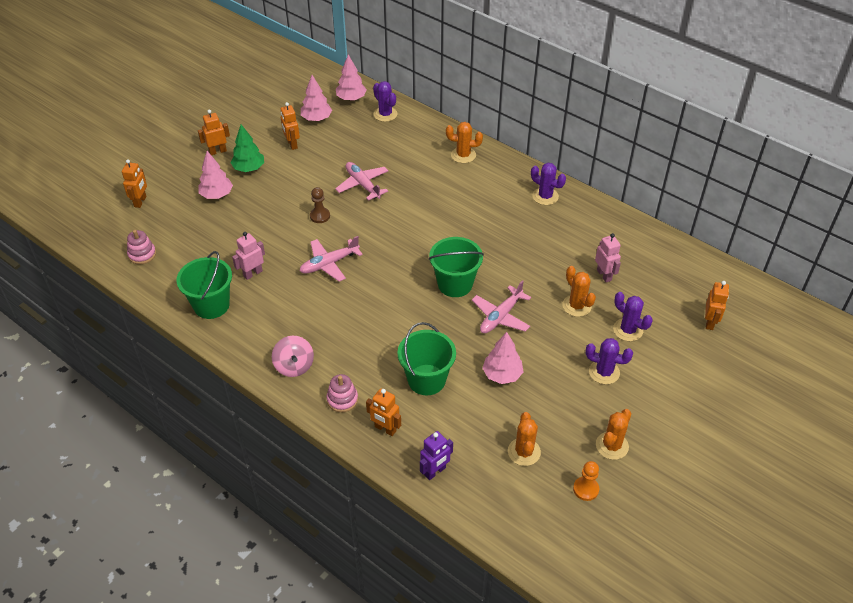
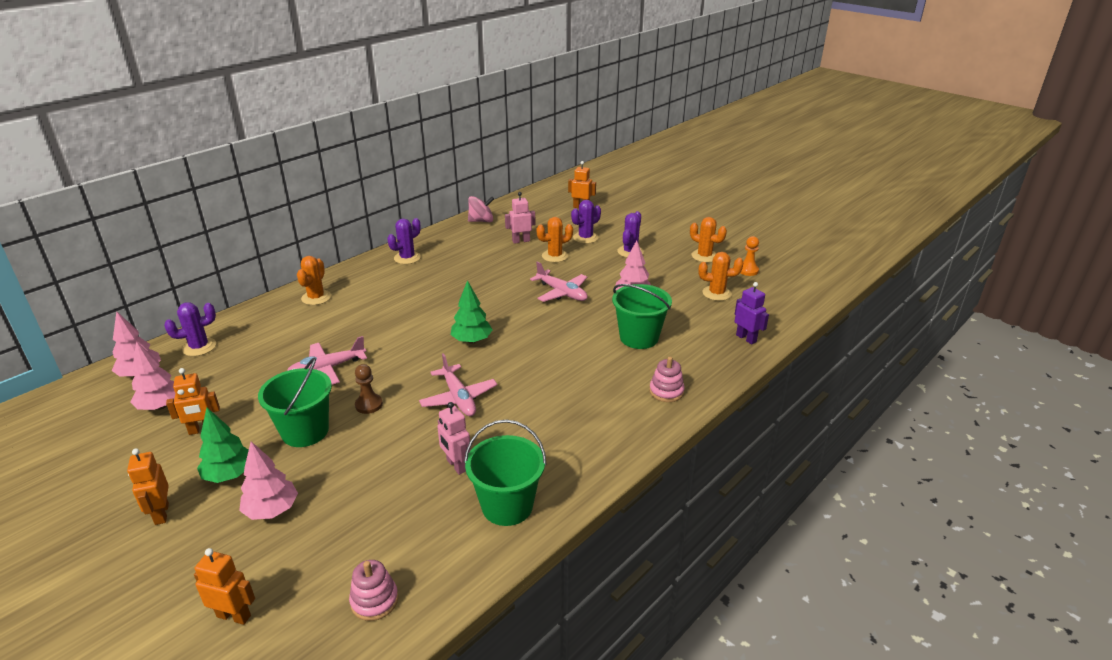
camera: 85 degrees left, 15 degrees down
(294, 366) = (619, 427): pink spinning top -> pink spinning top (481, 221)
(385, 429) = (701, 365): orange robot -> none
(409, 261) = (472, 340): none -> green tree
(455, 284) = (513, 314): green bucket -> green bucket (305, 431)

